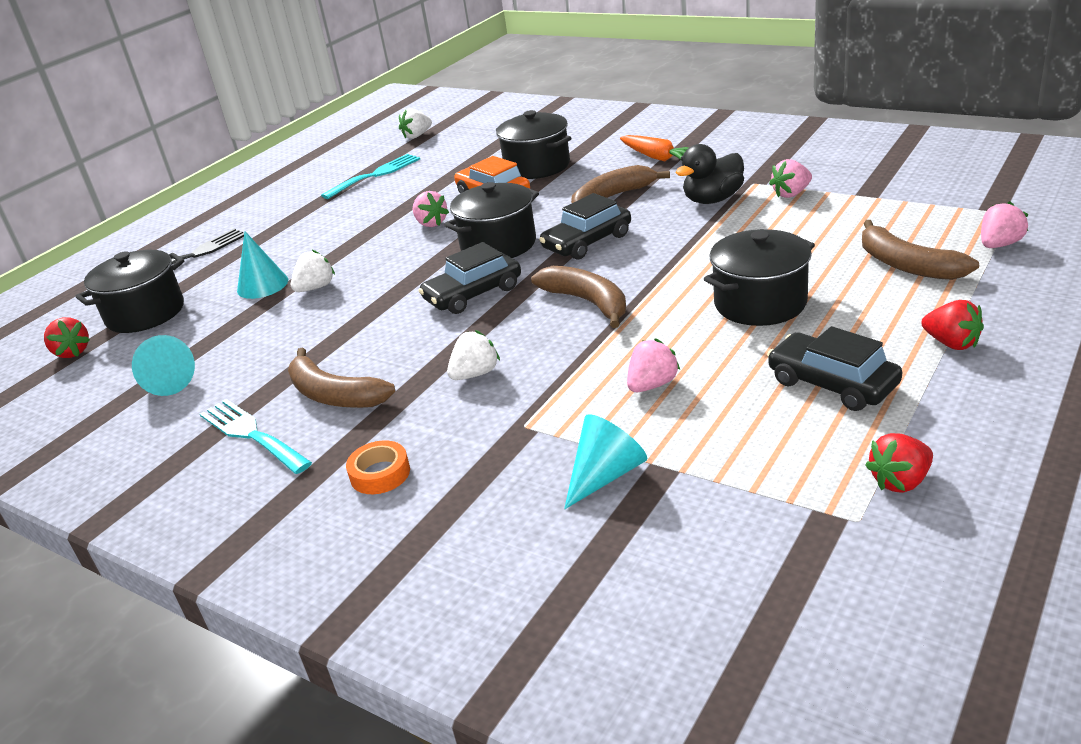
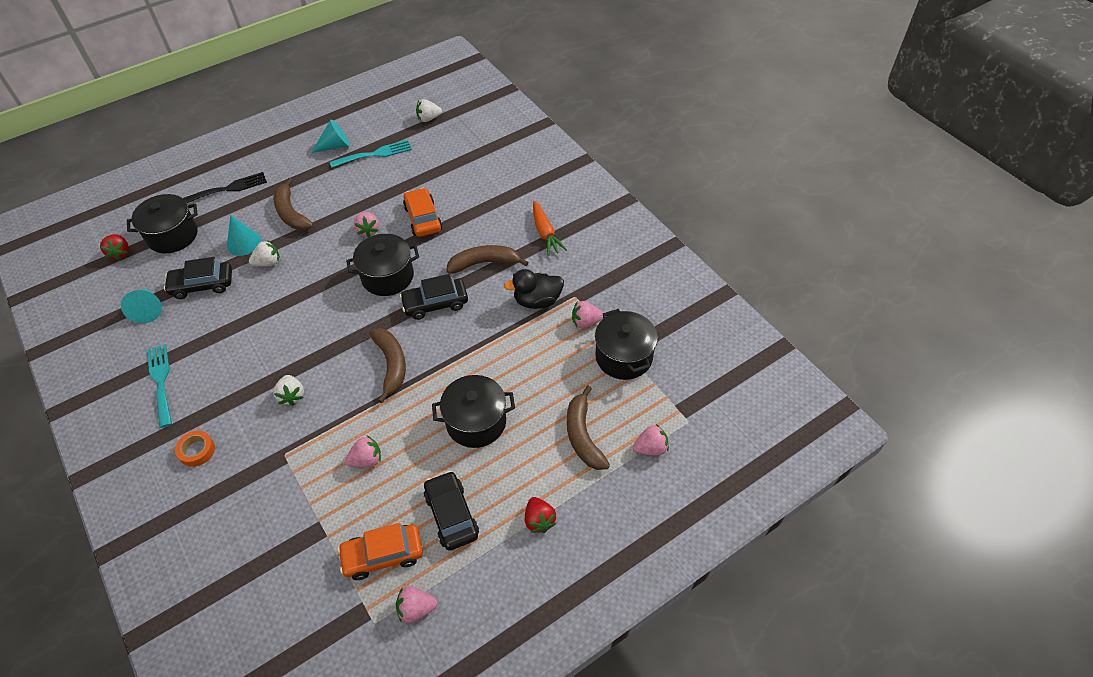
camera: 20 degrees right, 20 degrees up
(334, 395) = (216, 372): brown banana -> brown banana (291, 213)
(473, 294) = (341, 319): black car -> black car (202, 285)
(475, 374) = (292, 396): white strawberry -> white strawberry turned 90 degrees clockwise
(537, 166) = (470, 200): black pot -> black pot (623, 357)
(605, 475) = (292, 517): turquoise cone -> turquoise cone (335, 146)
(785, 454) = (383, 555): none -> orange car
(900, 481) = (416, 609): red strawberry -> pink strawberry

